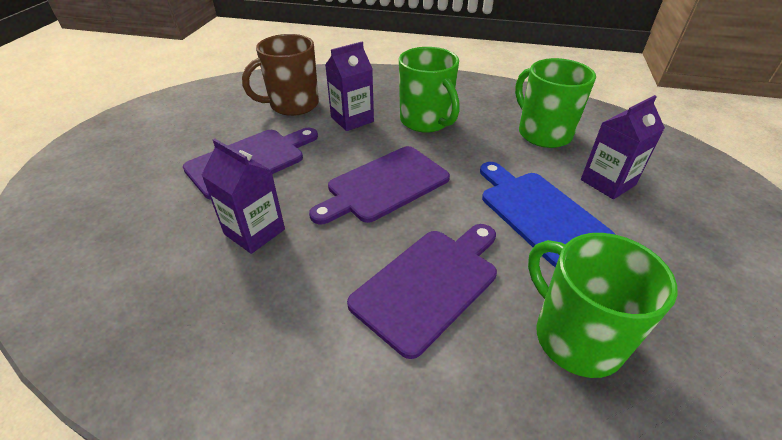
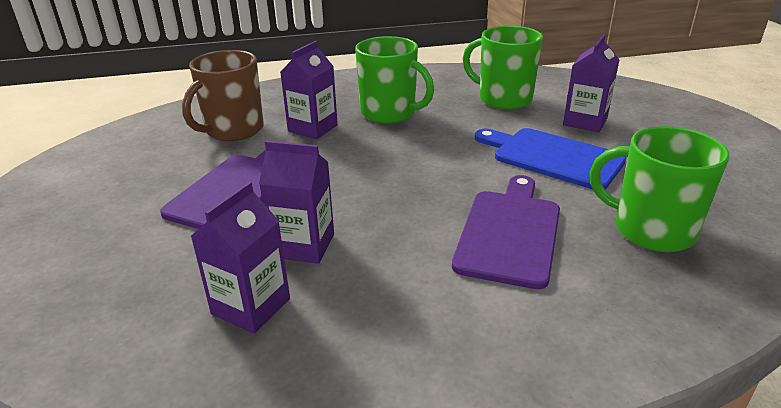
camera: 25 degrees left, 10 degrees down
(174, 274) = (251, 306): none -> purple carton
(384, 185) = (398, 173): purple cutting board -> none

